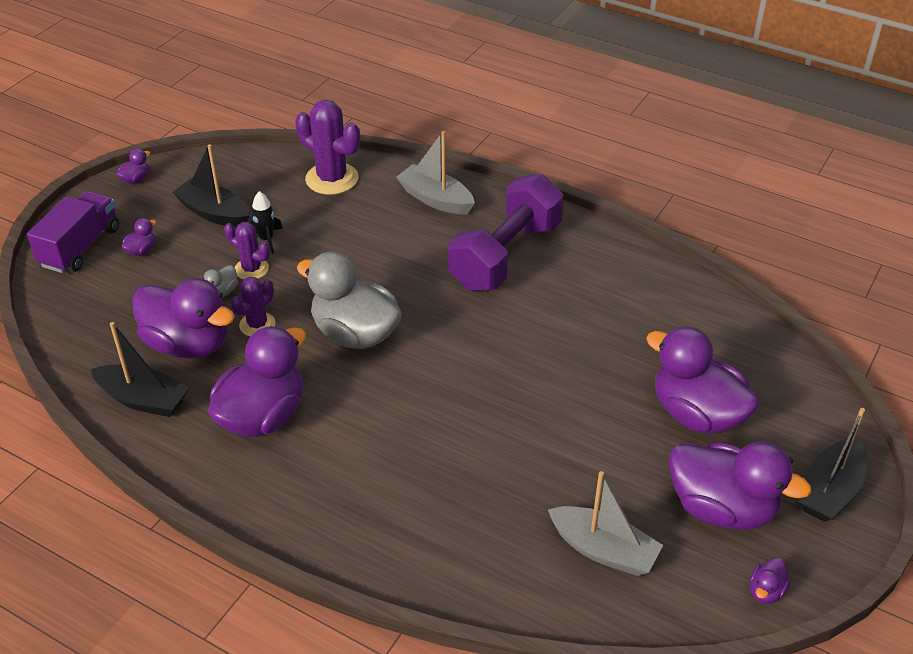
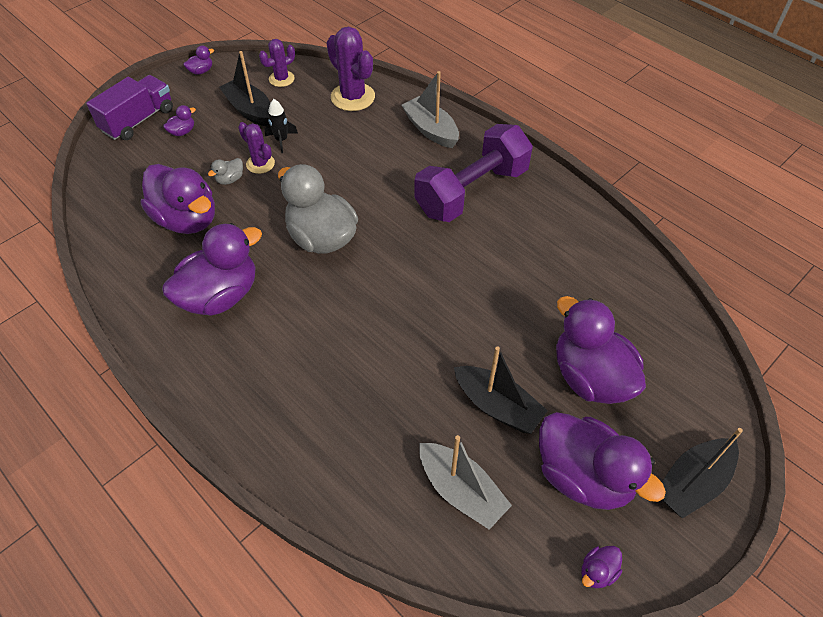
camera: 15 degrees right, 10 degrees up
(143, 399) = (134, 260): black boat -> black boat (497, 406)
(257, 325) = (246, 213): purple cactus -> purple cactus (281, 79)

